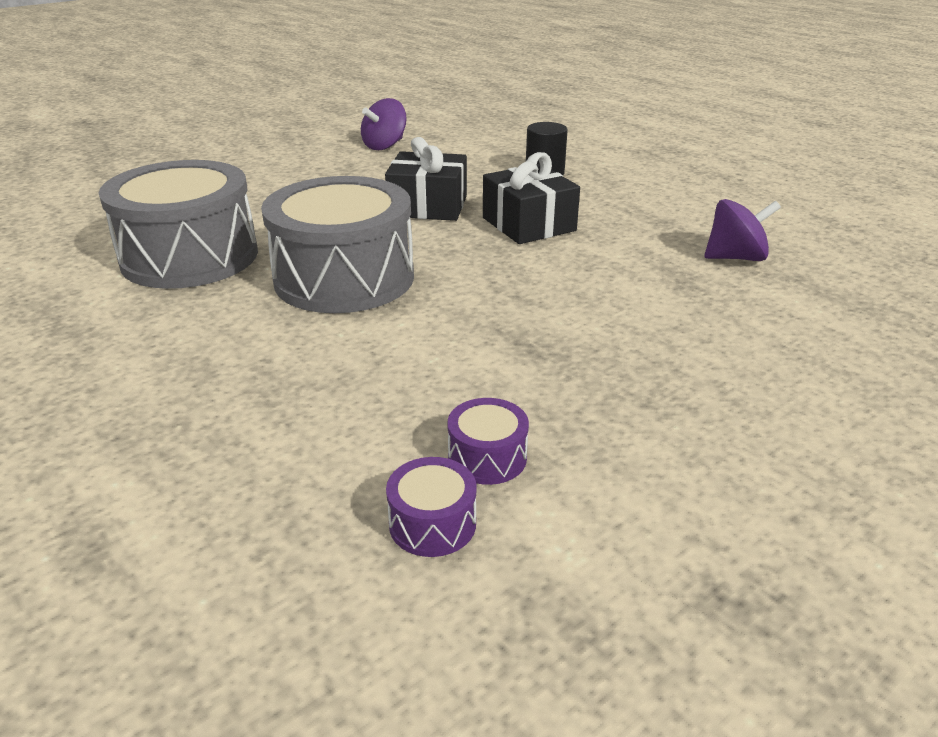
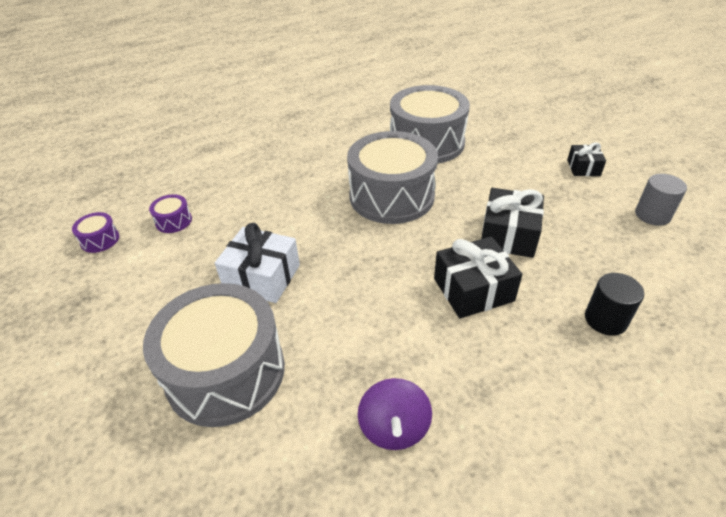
camera: 100 degrees right, 10 degrees up
(290, 166) = (583, 168): none -> black gift
(384, 146) = (652, 215): purple spinning top -> grey cylinder
(487, 457) = (204, 239): purple drum -> purple drum (100, 240)
(563, 369) = (262, 277): none -> white gift
(752, 368) = (226, 372): none -> grey drum

